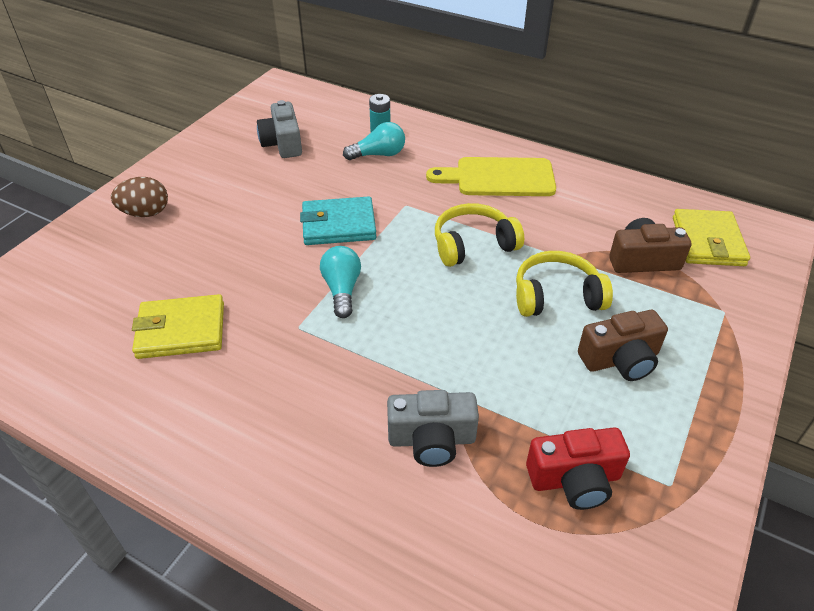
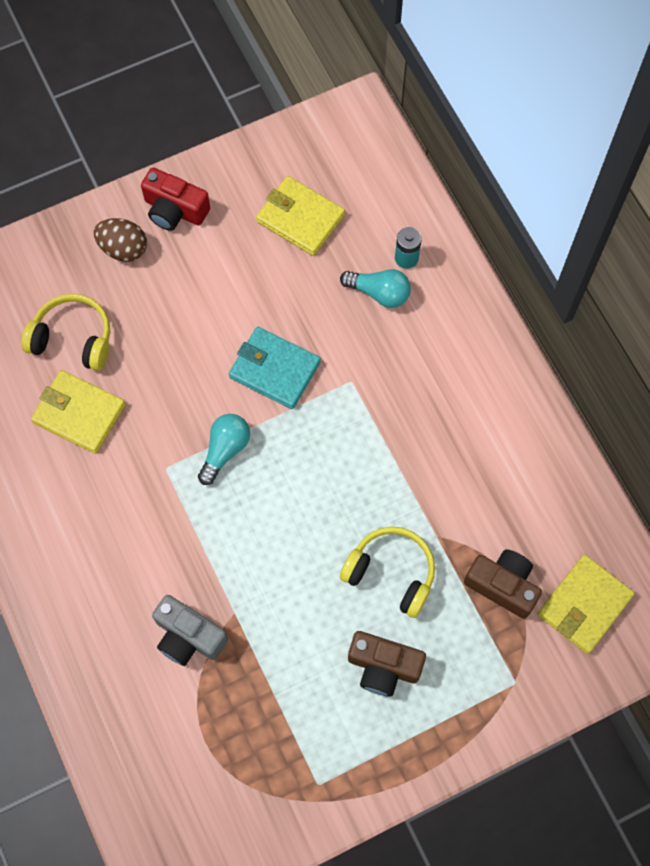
camera: 35 degrees right, 25 degrees up
(282, 143) = (300, 218): grey camera -> yellow wallet
(473, 245) = (371, 470): yellow headphones -> yellow headphones (73, 338)
(499, 178) = (467, 399): yellow cutting board -> none
(575, 479) = (258, 734): red camera -> red camera (174, 210)

